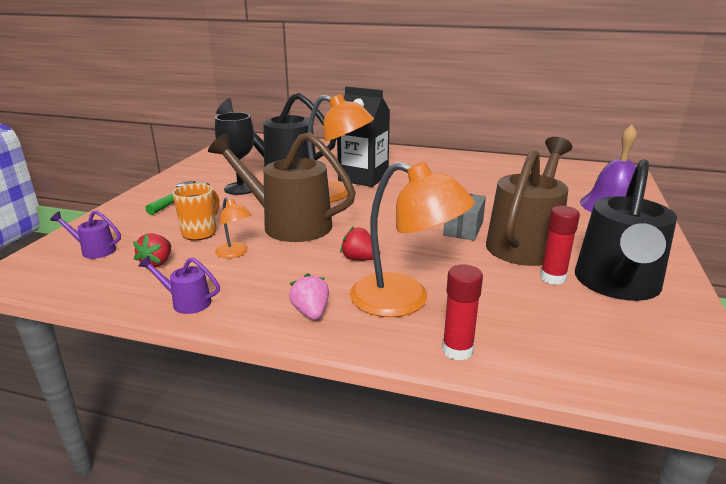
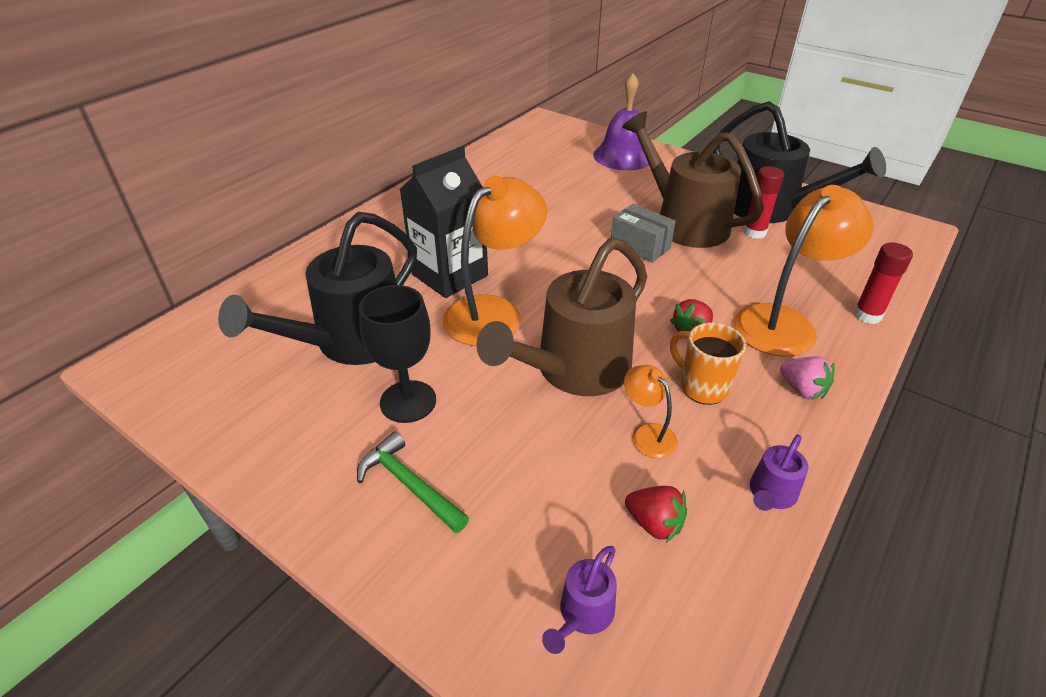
camera: 70 degrees left, 15 degrees up
(200, 232) = (565, 466): orange mug -> orange mug (702, 387)
(235, 253) = (647, 434): orange lamp -> orange lamp turned 105 degrees counterclockwise
(311, 312) = (802, 389): pink strawberry -> pink strawberry turned 135 degrees counterclockwise

